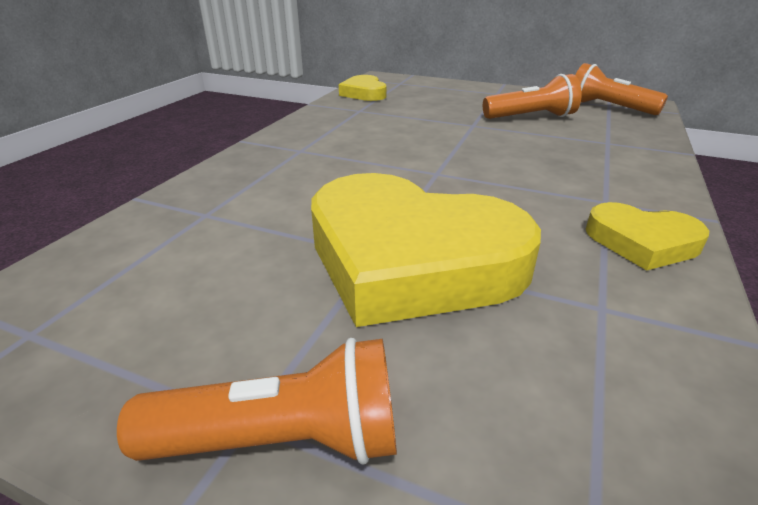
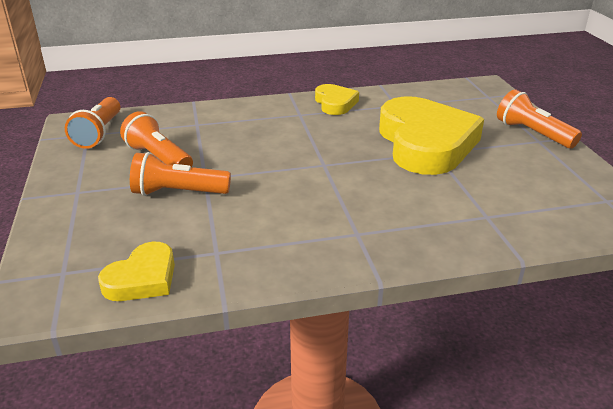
camera: 125 degrees left, 0 degrees up
(457, 114) = (178, 192): none -> orange flashlight

